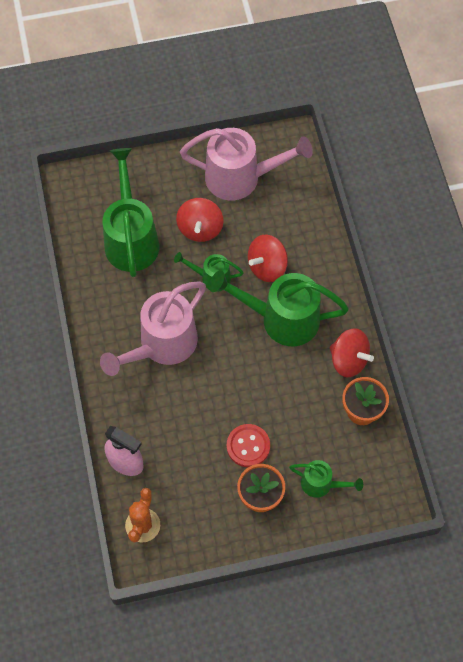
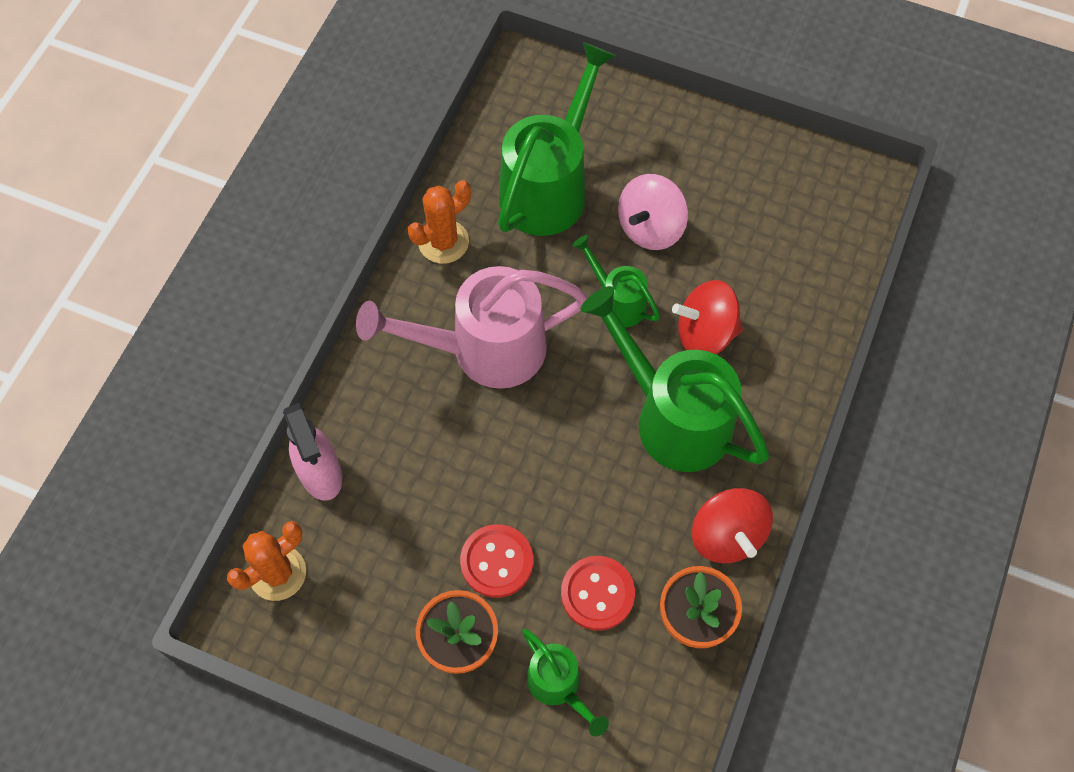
camera: 35 degrees right, 0 degrees up
(97, 302) = (443, 242): none -> orange cactus
(200, 228) = (650, 228): red spinning top -> pink spinning top
(241, 178) = (756, 194): pink watering can -> none
(308, 429) = (597, 594): none -> red button

